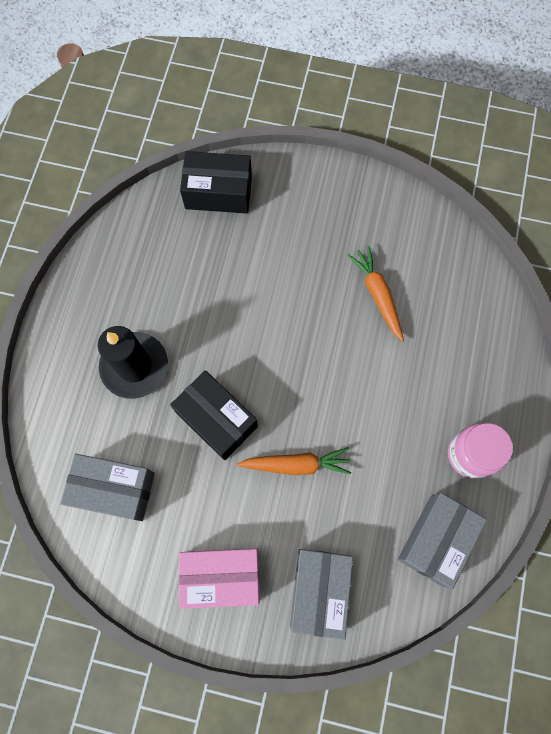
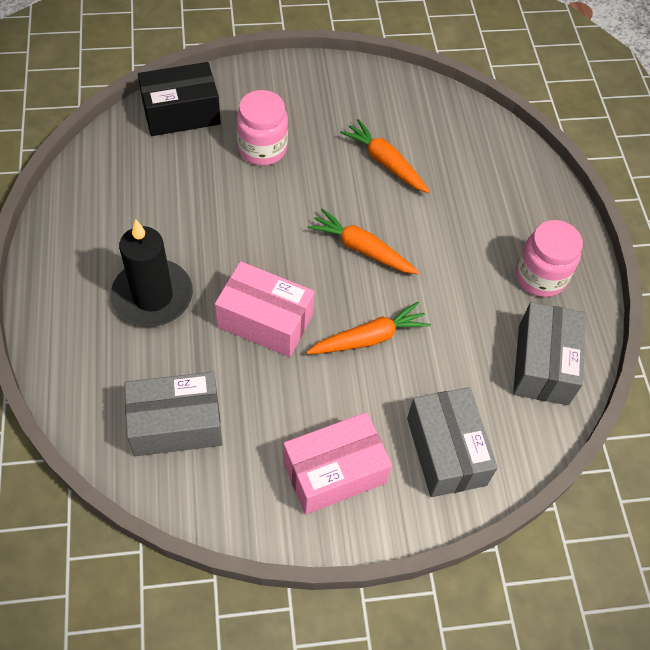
camera: 25 degrees left, 15 degrees down
(216, 419) = (265, 321): black box -> pink box
(275, 249) = (262, 149): none -> pink jar
(323, 376) = (361, 249): none -> orange carrot

